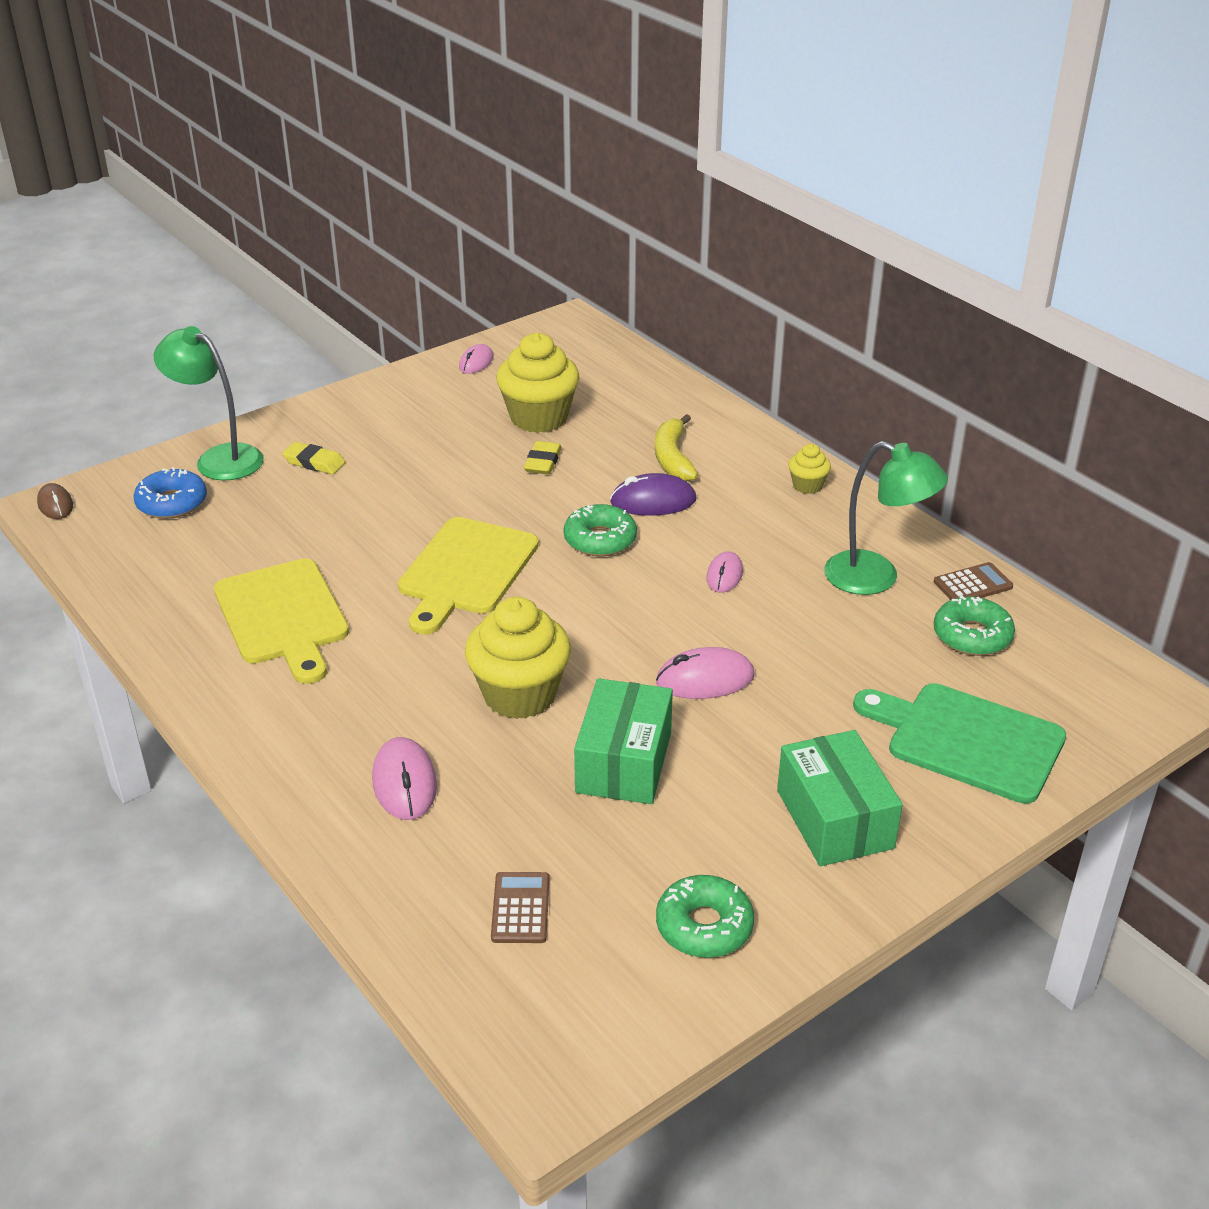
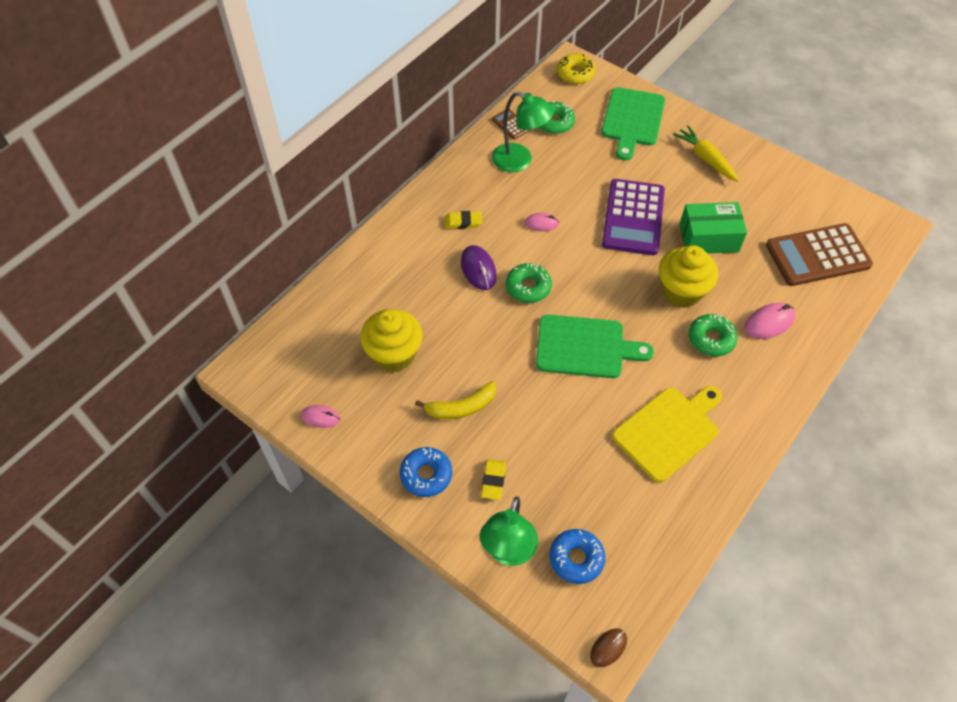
camera: 105 degrees left, 20 degrees up
(355, 419) = (426, 475): none -> blue donut
(466, 571) = (585, 347): yellow cutting board -> green cutting board
(520, 908) = (817, 255): brown calculator -> brown calculator, size x2.25
(543, 462) = (450, 338): yellow eraser -> yellow eraser (463, 222)
(673, 458) = (425, 268): yellow banana -> yellow banana (461, 407)
(704, 926) = (790, 192): green donut -> green donut (711, 339)
(705, 679) = (633, 217): pink mouse -> purple calculator
(807, 485) = (437, 199): yellow cupcake -> none
(834, 819) = (705, 159): green box -> yellow carrot
(876, 578) = (519, 161): green lamp -> green lamp turned 105 degrees clockwise
(1118, 692) = (575, 74): none -> yellow donut

